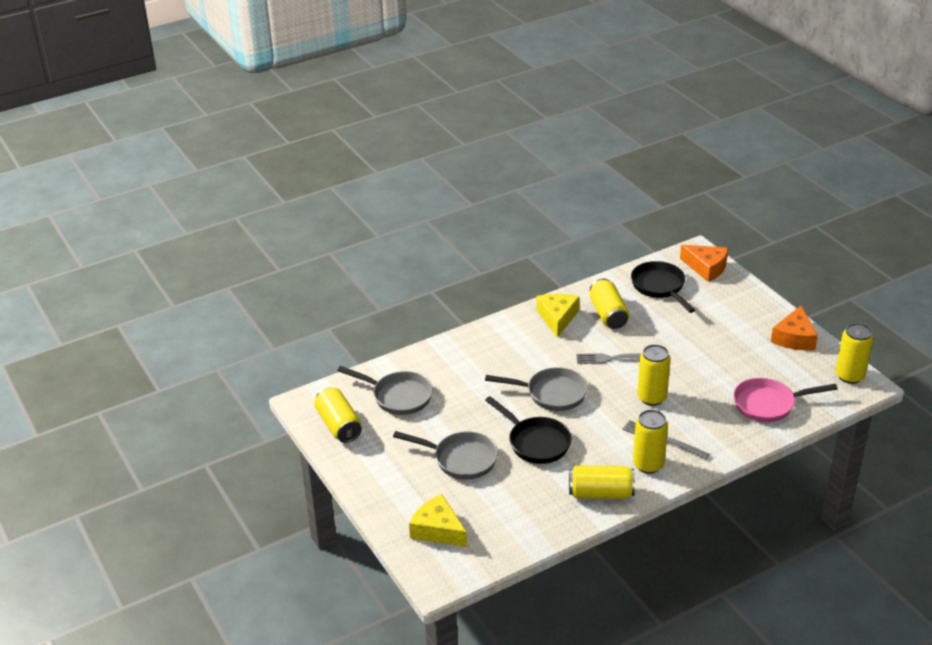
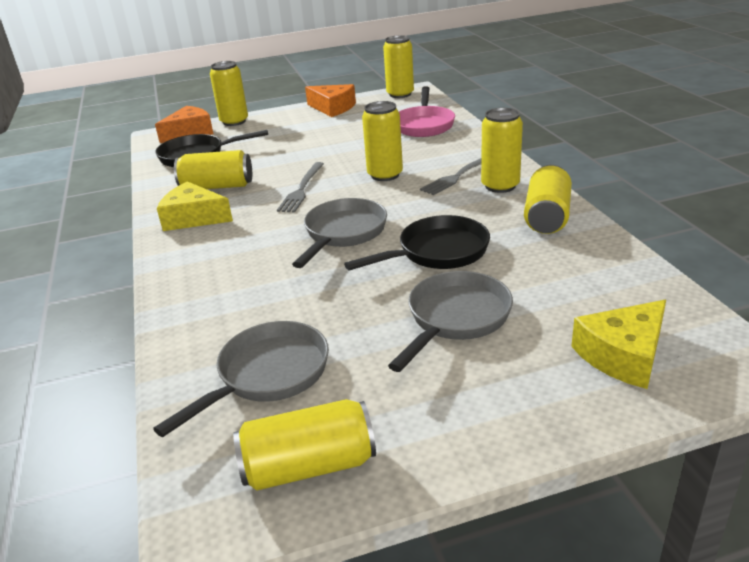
camera: 75 degrees left, 5 degrees down
(739, 285) = (234, 122): none -> yellow can

